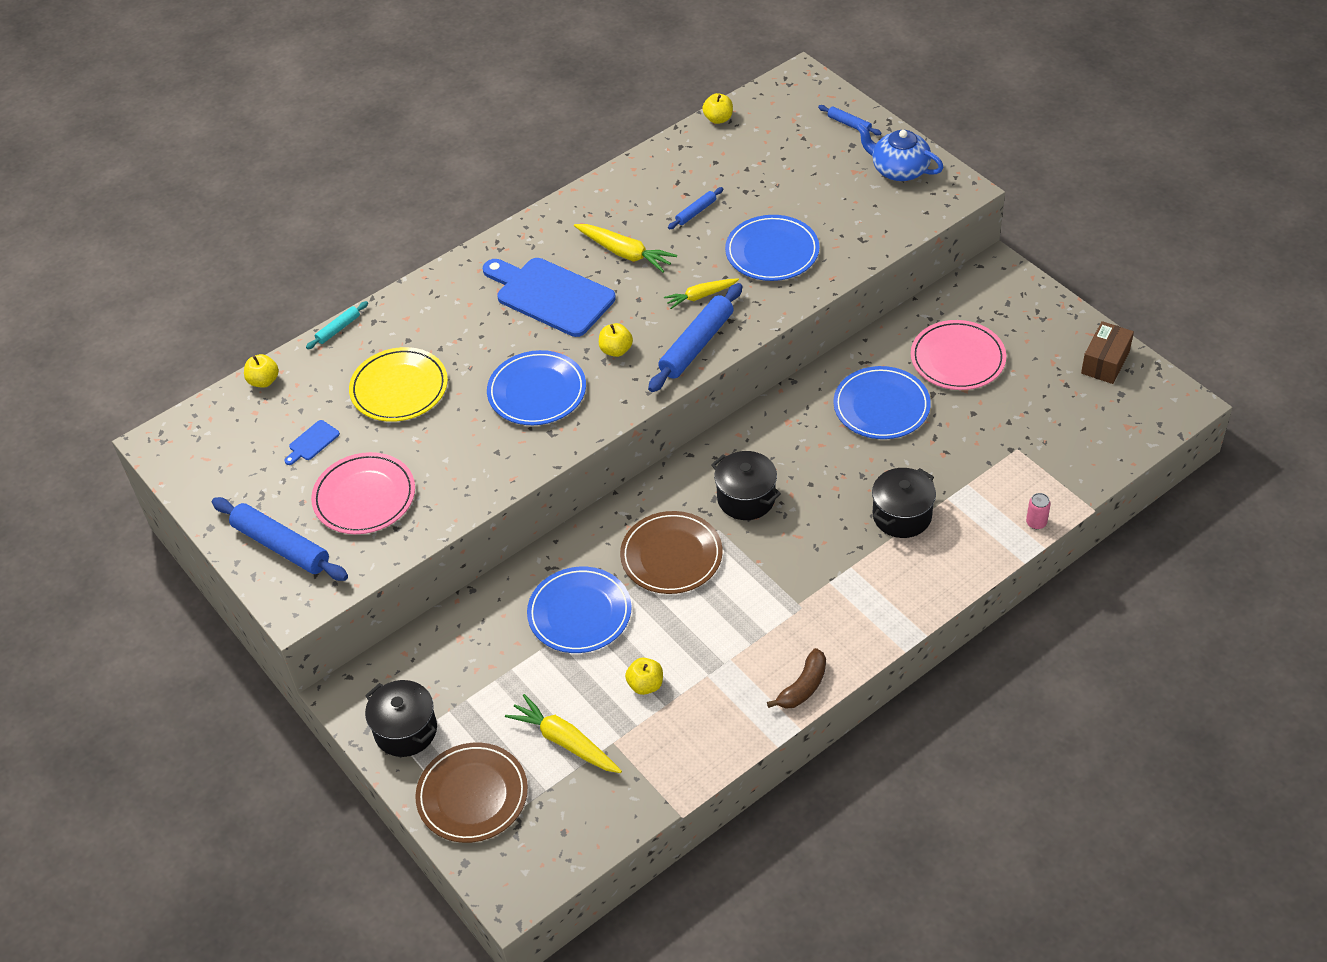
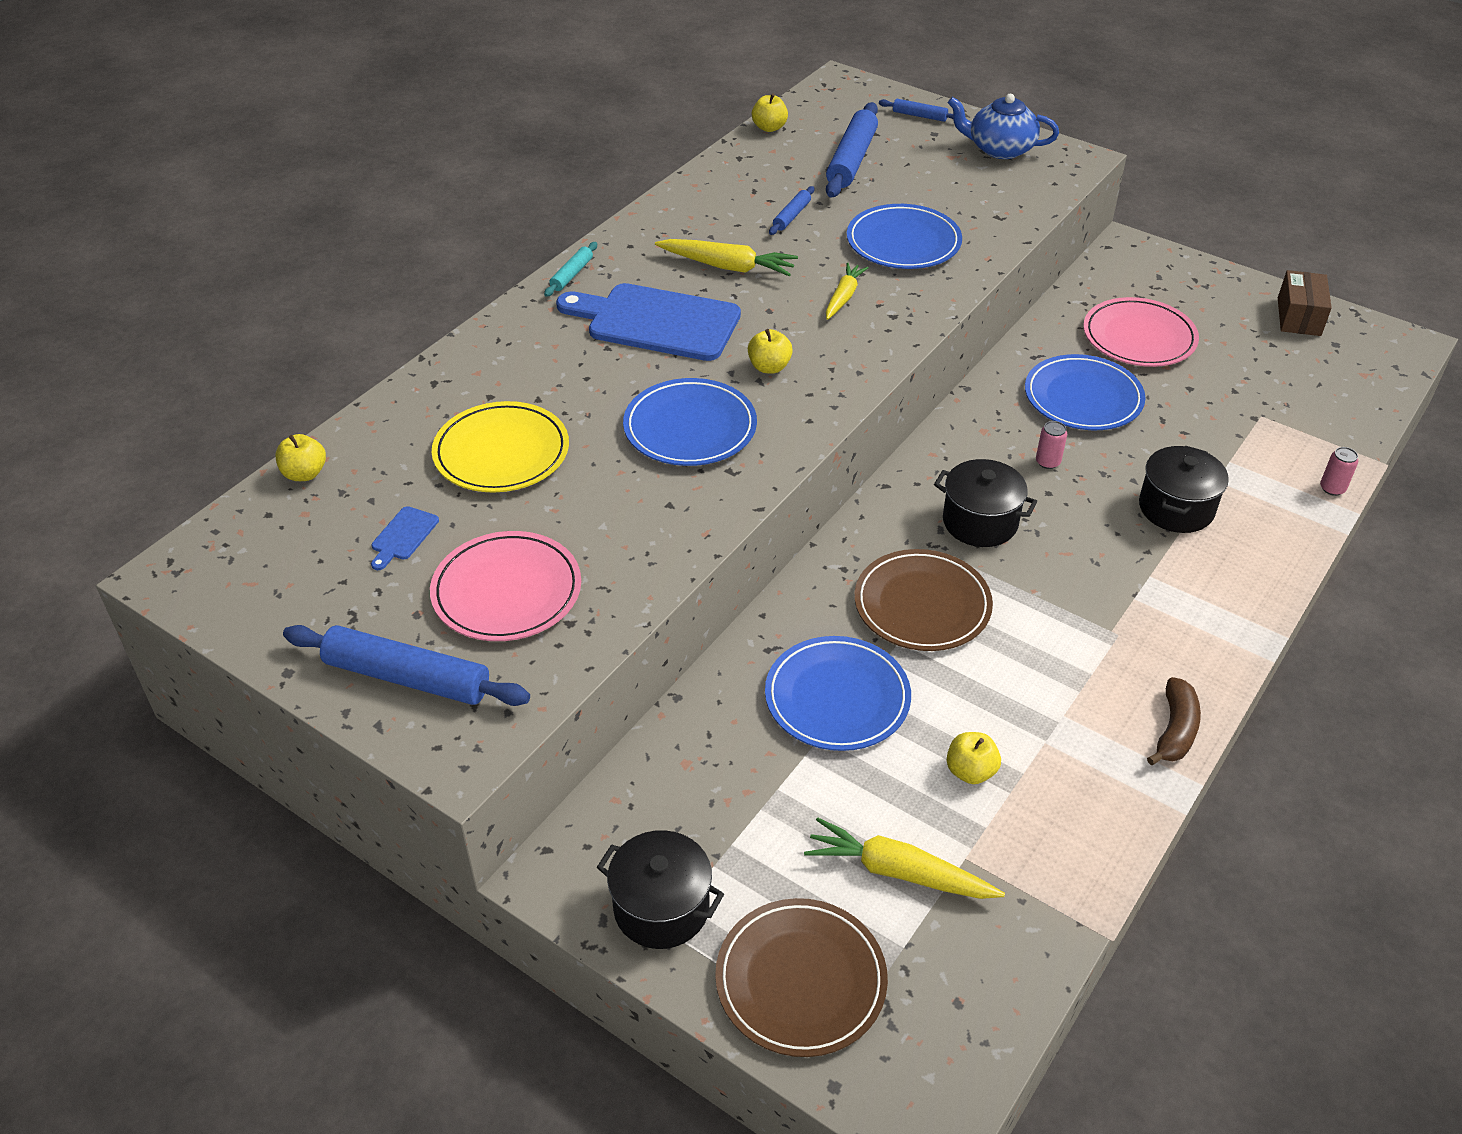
camera: 20 degrees left, 5 degrees down
(338, 329) = (388, 398): turquoise rolling pin -> turquoise rolling pin (572, 275)
(697, 345) = (867, 347): blue rolling pin -> blue rolling pin (852, 160)
(700, 296) = (843, 297): yellow carrot -> yellow carrot turned 150 degrees clockwise
(823, 458) = (1048, 462): none -> pink can

